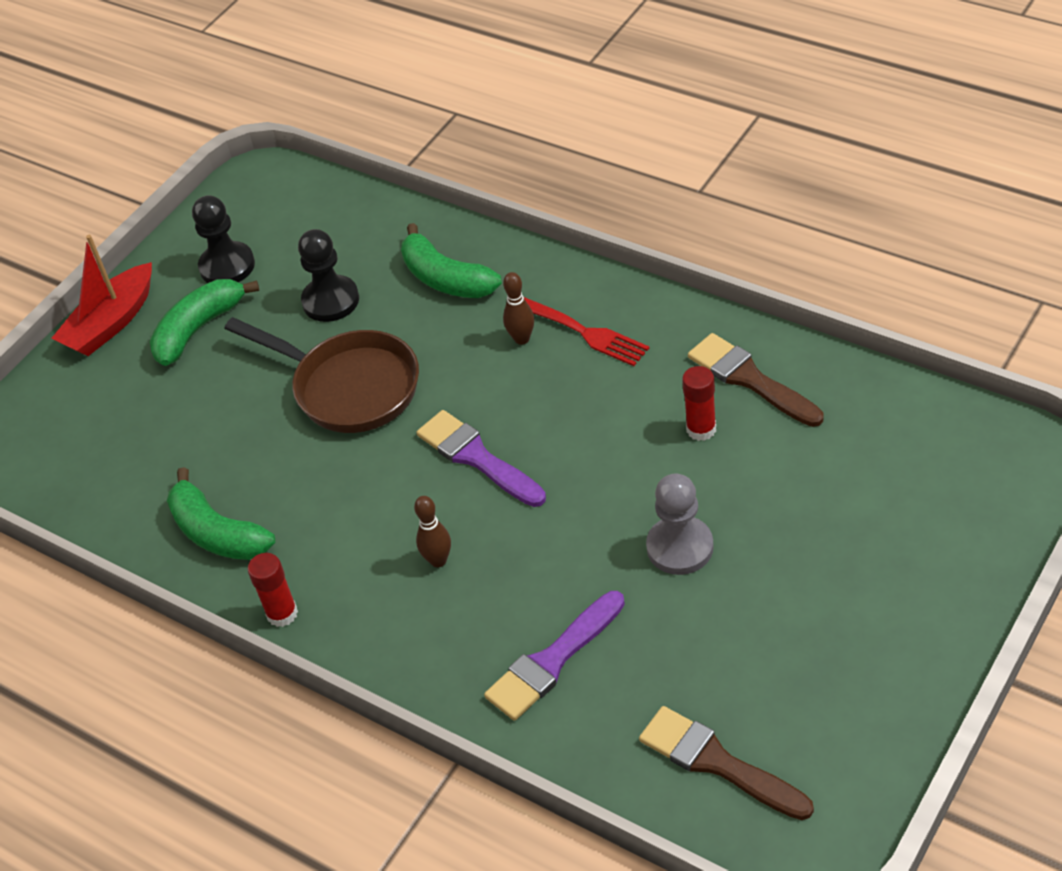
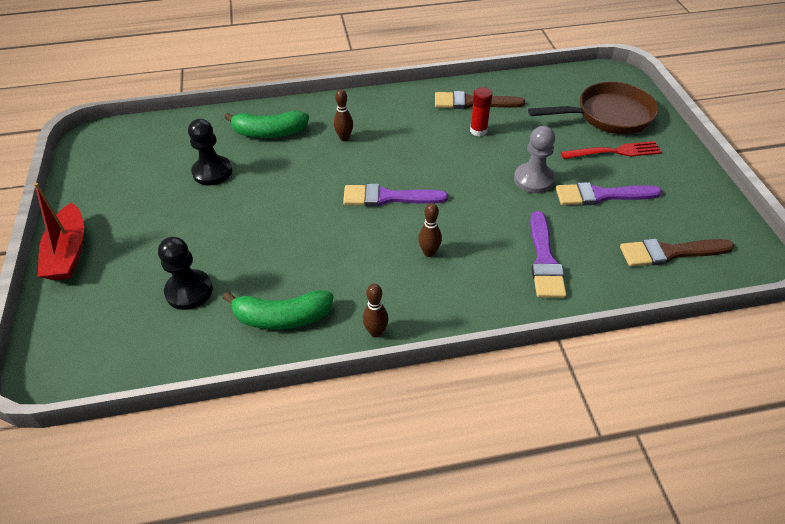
camera: 50 degrees left, 0 degrees up
(199, 329) = (139, 225): green banana -> none
(227, 266) = (121, 187): black pawn -> black pawn (189, 291)
(282, 614) = (376, 332): red glue stick -> brown bowling pin
(349, 387) = (275, 204): brown pan -> brown pan (608, 116)
(582, 331) = (371, 121): red fork -> red fork (614, 152)
(738, 628) = (601, 195): none -> purple brush

